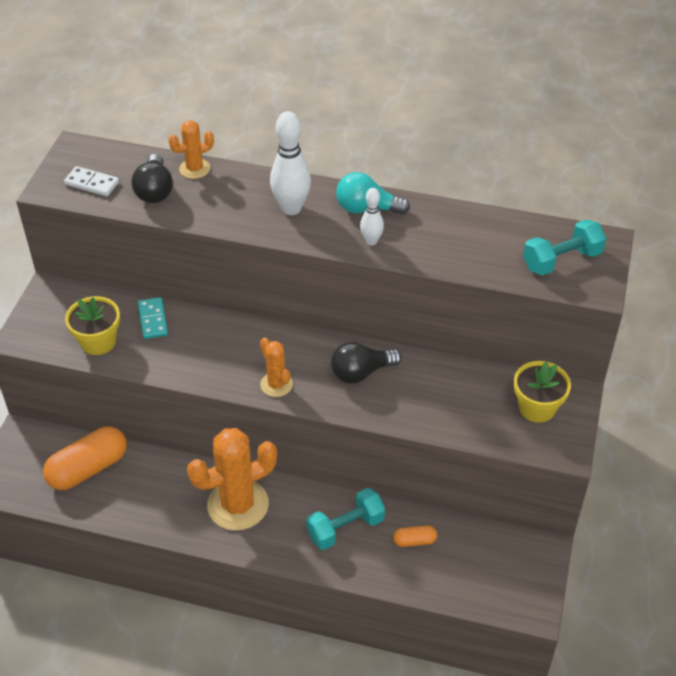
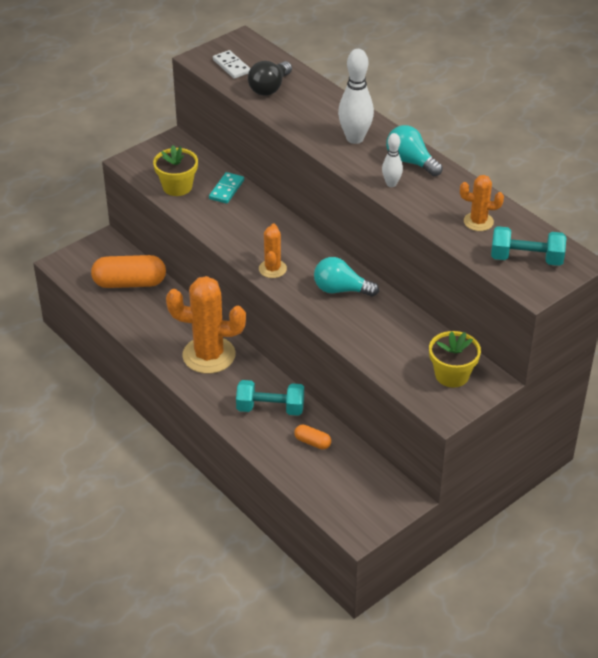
camera: 35 degrees right, 5 degrees down
(194, 169) = (311, 85): orange cactus -> orange cactus (478, 222)
(361, 372) = (341, 290): black light bulb -> turquoise light bulb

